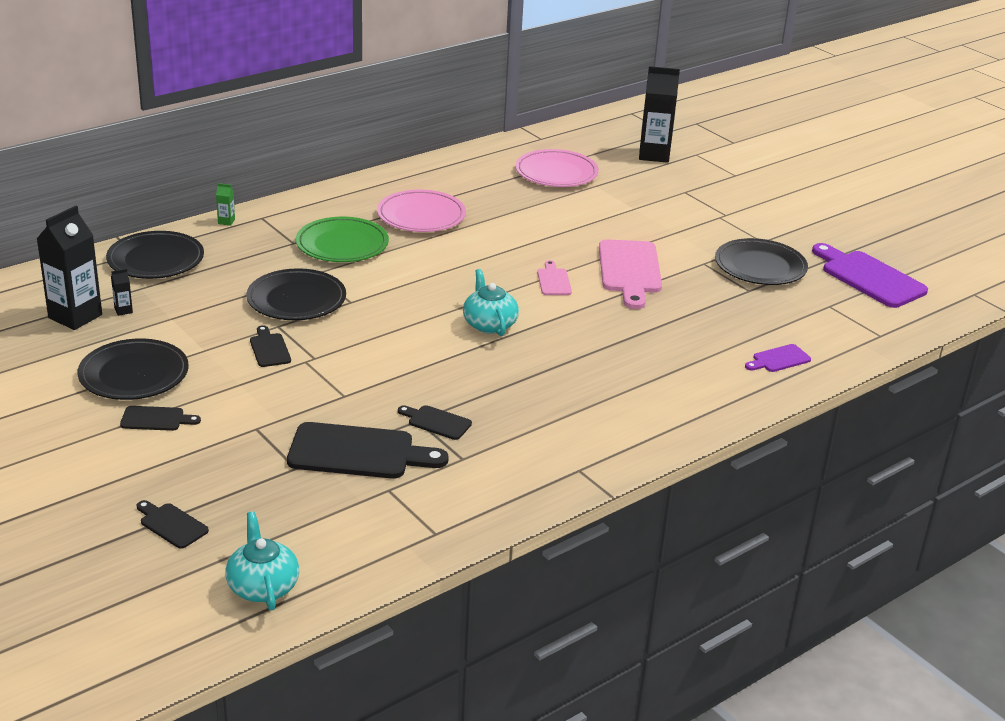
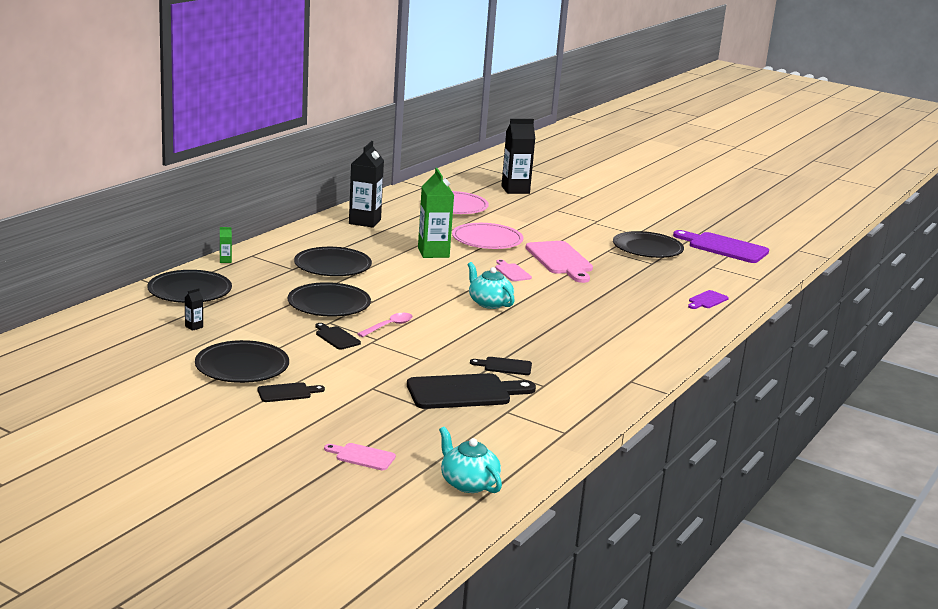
camera: 20 degrees left, 10 degrees down
(75, 316) = (156, 335): black carton -> black carton (364, 222)
(171, 524) = (362, 456): black cutting board -> pink cutting board
(342, 244) = (332, 266): green plate -> black plate
(342, 341) = (389, 326): none -> pink spoon
(421, 216) = (377, 242): pink plate -> pink plate (487, 240)
(477, 239) = (433, 253): none -> green carton

